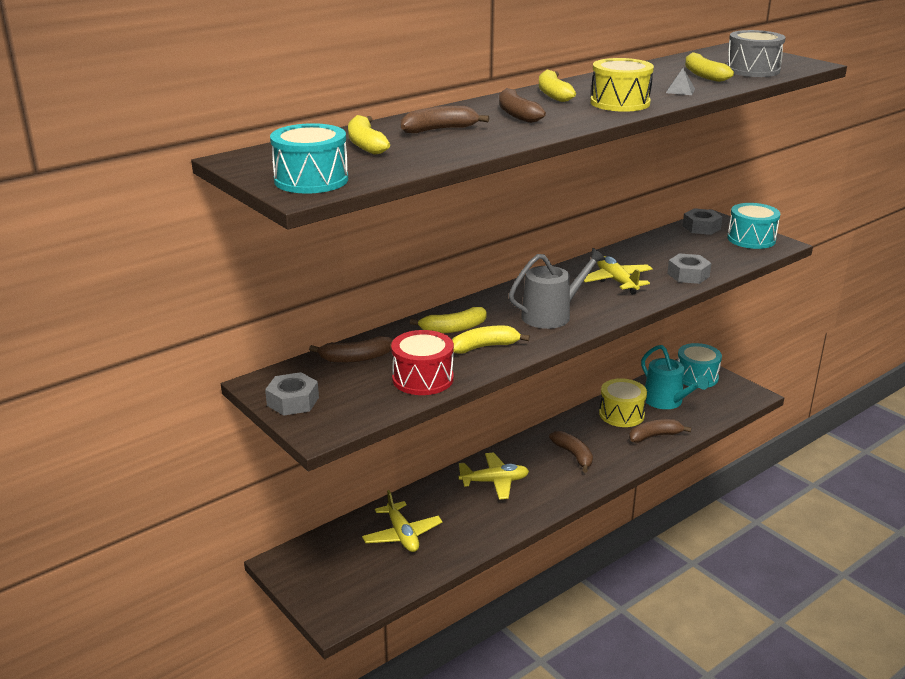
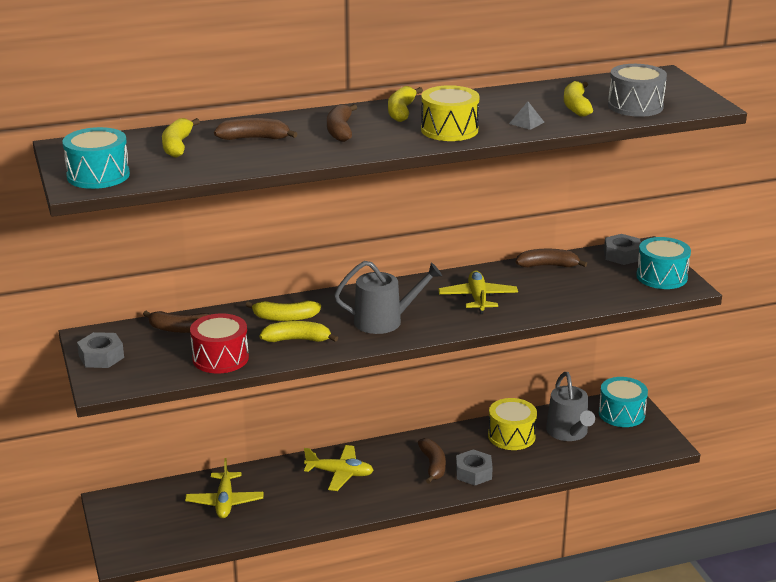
camera: 20 degrees right, 0 degrees up
(654, 436) = (528, 464): brown banana -> brown banana (548, 265)
(666, 401) = (568, 432): turquoise watering can -> grey watering can
(688, 275) = (555, 304): grey nut -> grey nut (473, 473)

